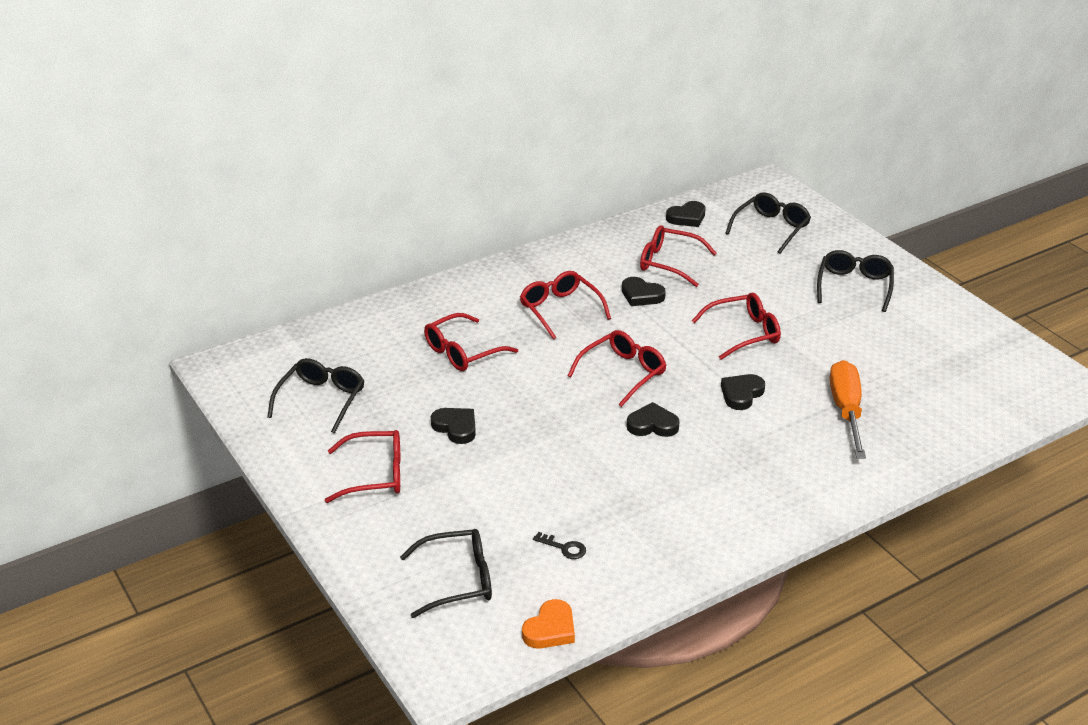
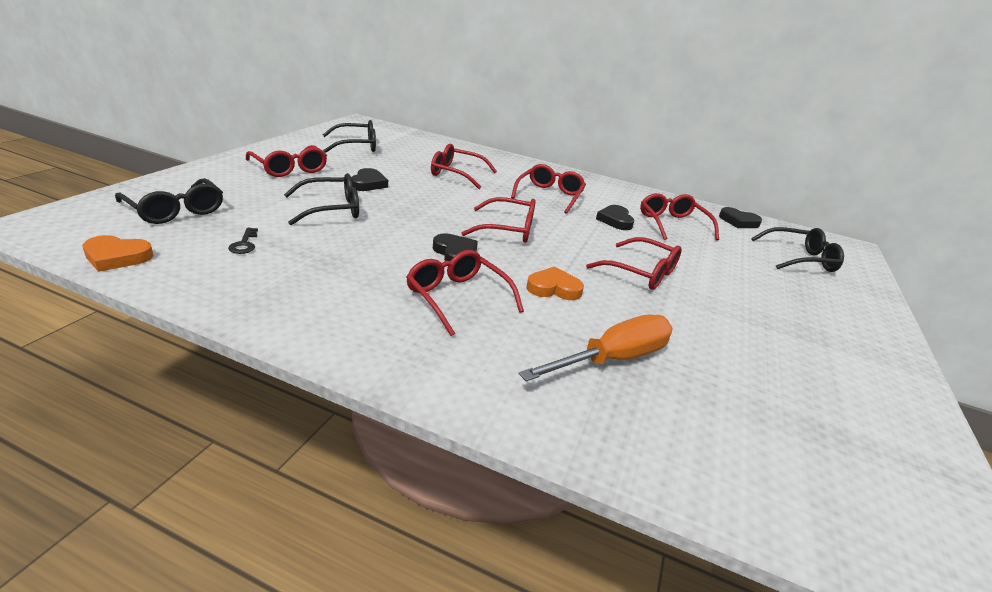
camera: 50 degrees right, 5 degrees down
(728, 452) = (457, 298): none -> red glasses
(741, 394) = (553, 288): black heart -> orange heart
(854, 286) = (811, 320): black glasses -> black glasses (331, 209)

